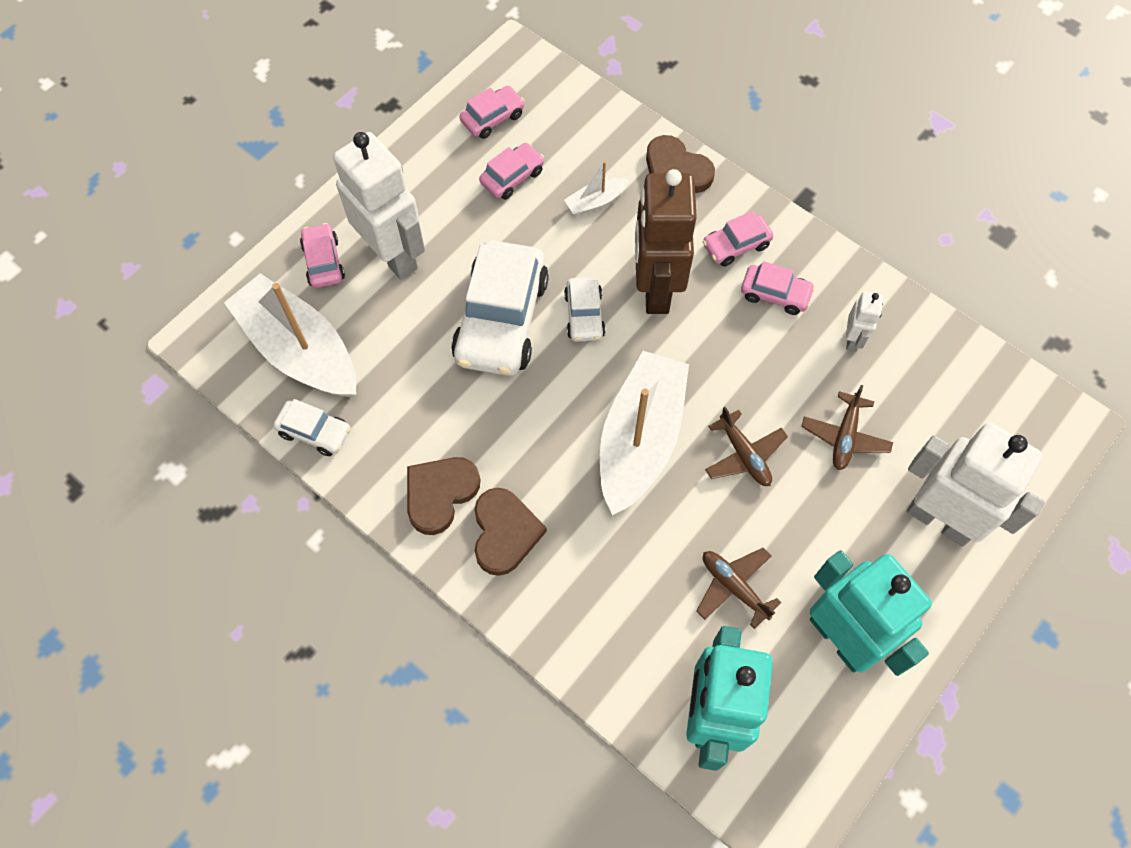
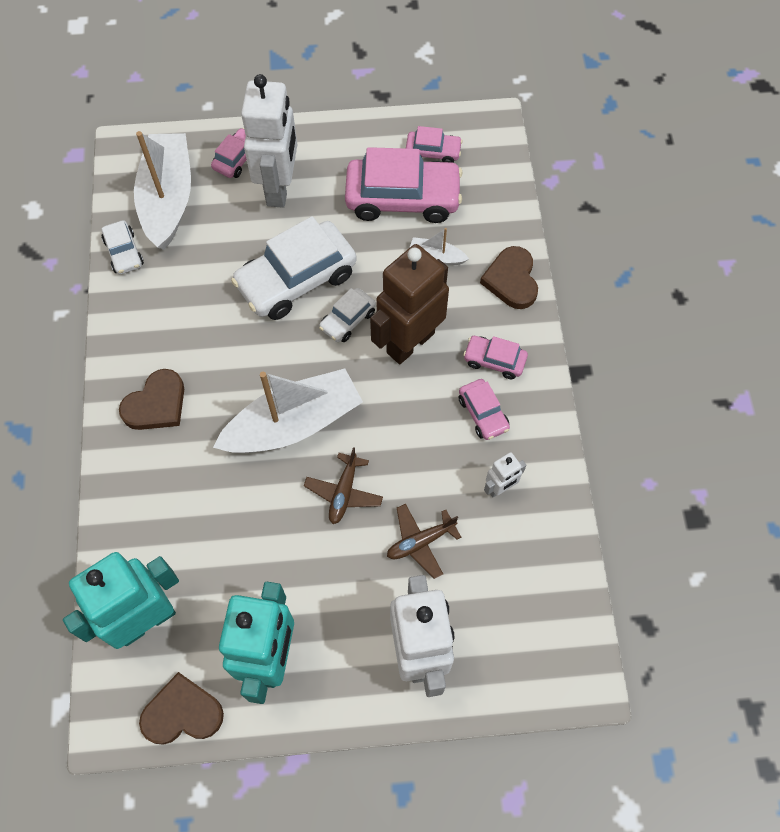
camera: 45 degrees right, 0 degrees up
(440, 494) = (148, 349): brown heart -> brown heart (182, 713)
(512, 177) = (403, 198): pink car -> pink car, size x2.02
(734, 587) = (244, 563): brown plane -> none

